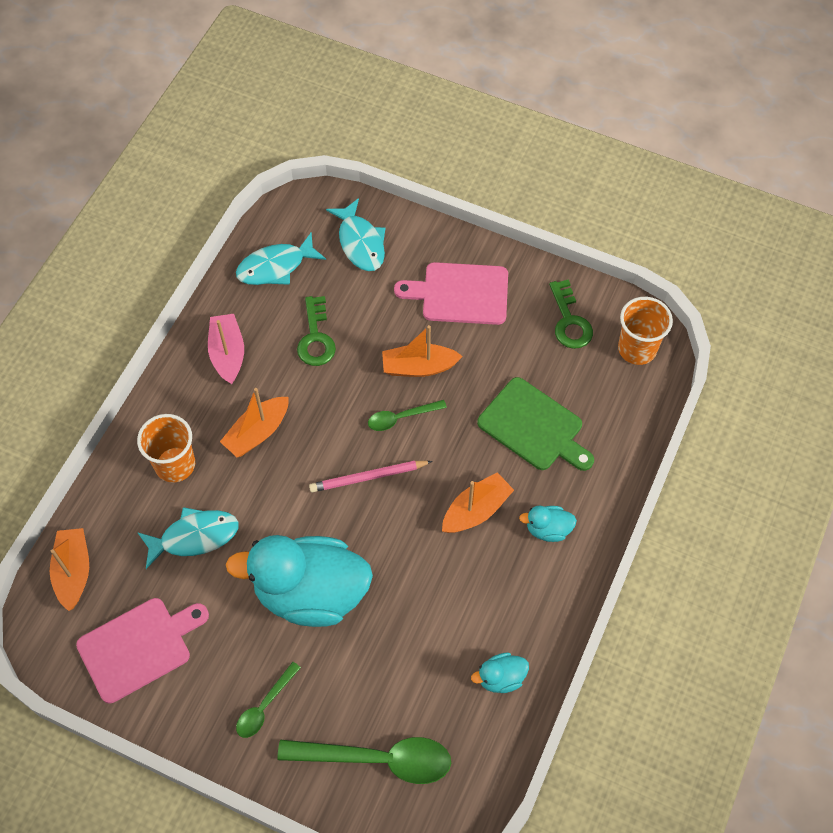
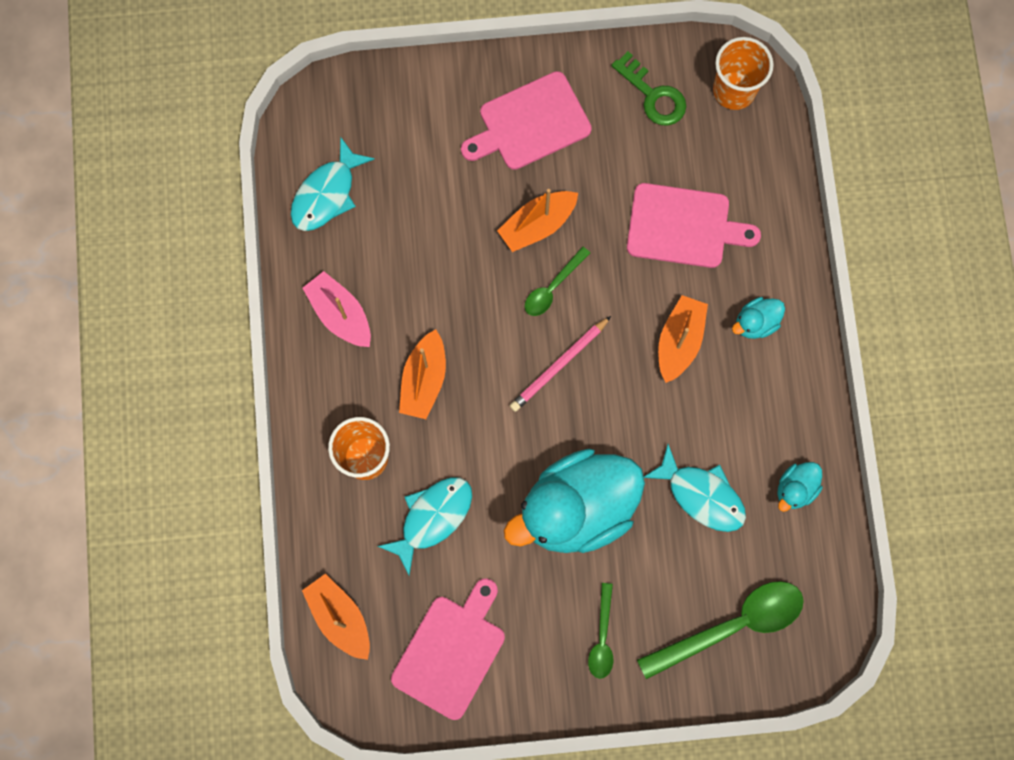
camera: 30 degrees left, 15 degrees up
(316, 338) = (417, 249): green key -> none
(360, 243) = (396, 120): turquoise fish -> turquoise fish (701, 495)
(534, 426) = (683, 226): green cutting board -> pink cutting board

